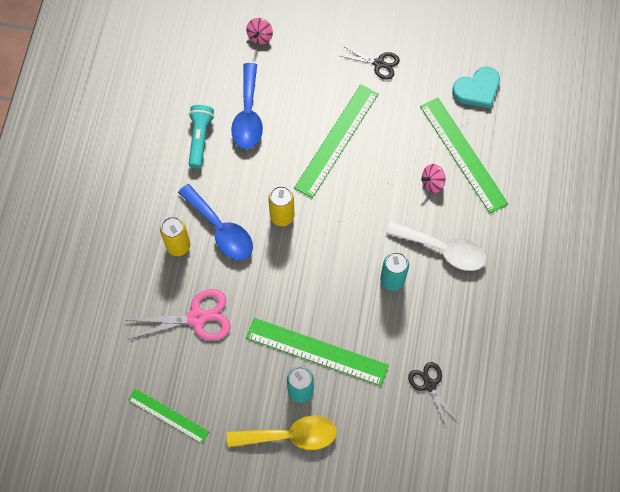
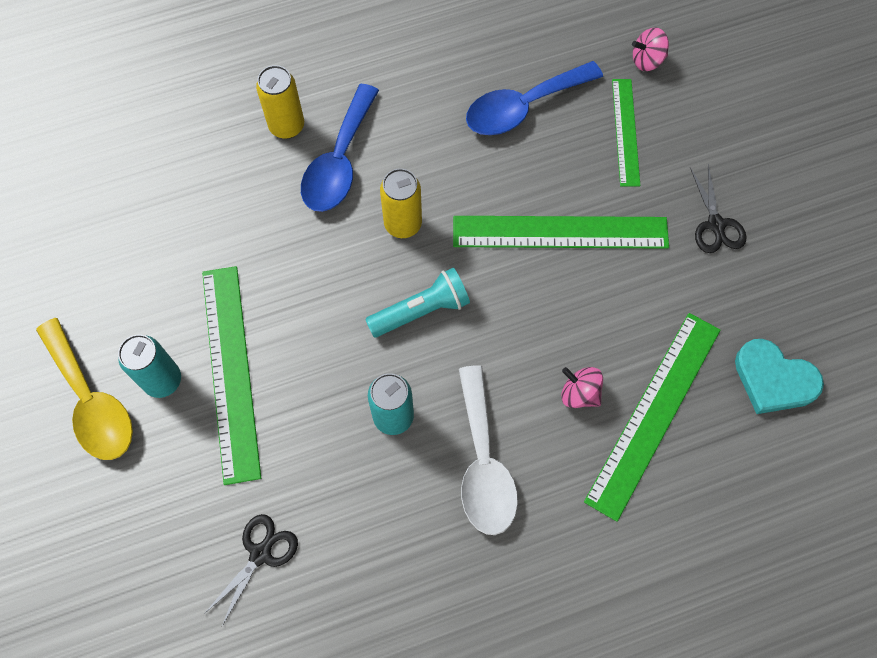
camera: 60 degrees right, 0 degrees up
(168, 415) = (49, 238): green ruler -> green ruler (625, 131)
(197, 317) = (200, 199): pink scissors -> none
(200, 139) = (451, 71): turquoise flashlight -> turquoise flashlight (421, 311)

